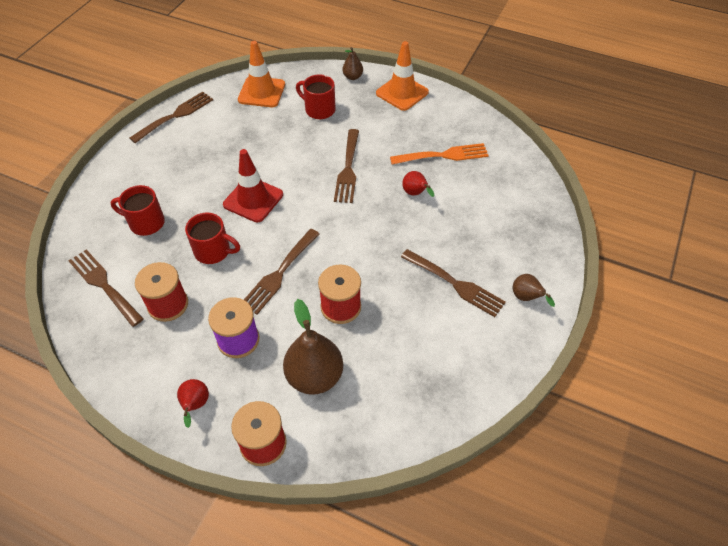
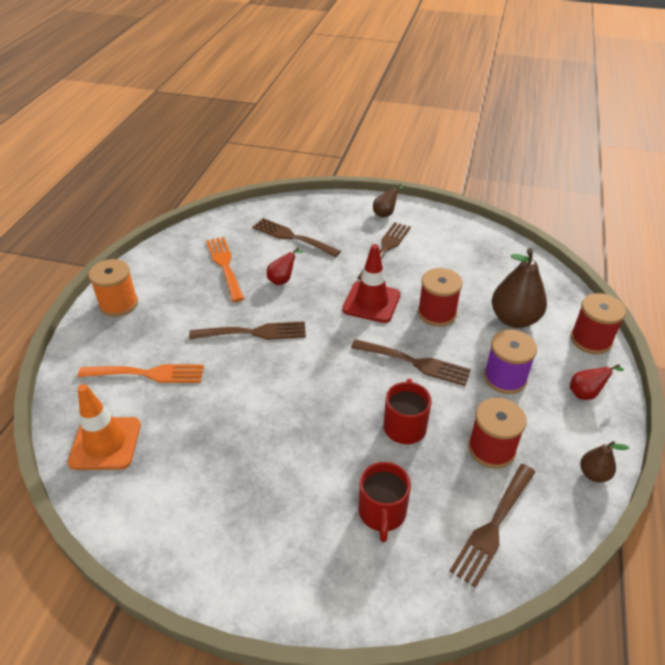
camera: 100 degrees left, 10 degrees down
(175, 116) = (157, 546): brown fork -> brown fork (292, 237)
(253, 199) = (317, 407): red traffic cone -> red traffic cone (371, 302)
(319, 109) = (148, 373): red mug -> orange fork
(352, 77) = (81, 351): brown pear -> brown pear (593, 474)
(402, 93) = (119, 304): orange traffic cone -> orange spool

